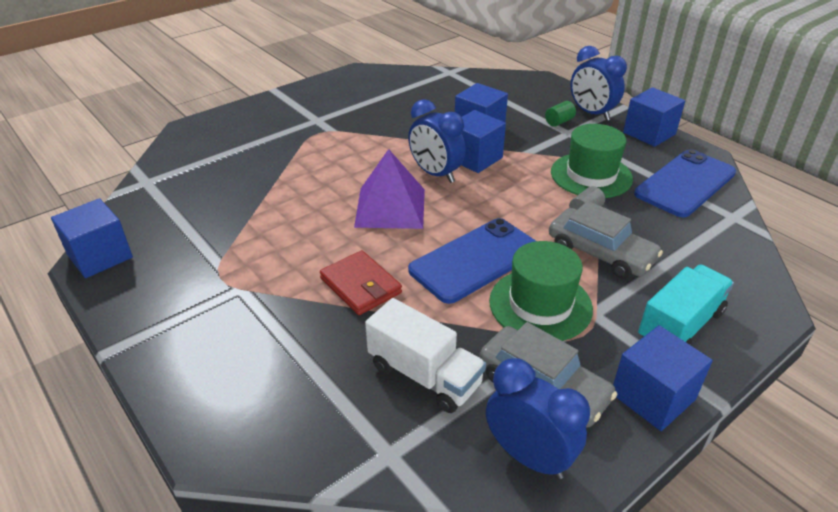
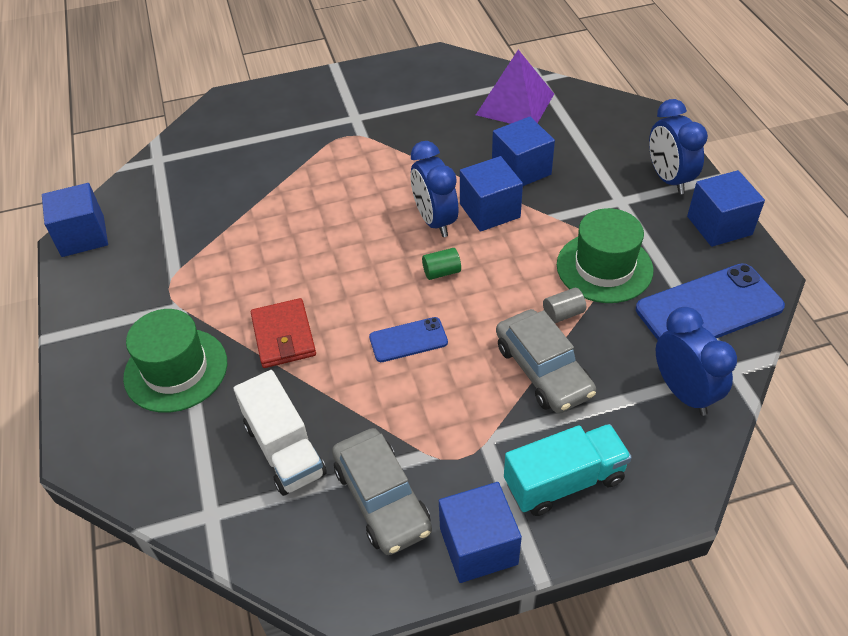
camera: 25 degrees right, 10 degrees up
(390, 207) = (364, 252): purple pyramid -> purple pyramid (515, 104)
(475, 260) = (408, 340): blue phone -> blue phone, size x0.53
(528, 456) = (324, 561): blue clock -> blue clock (683, 392)
(540, 305) = (438, 411): green hat -> green hat (176, 370)
(559, 122) = (620, 182): green cylinder -> green cylinder (441, 272)

